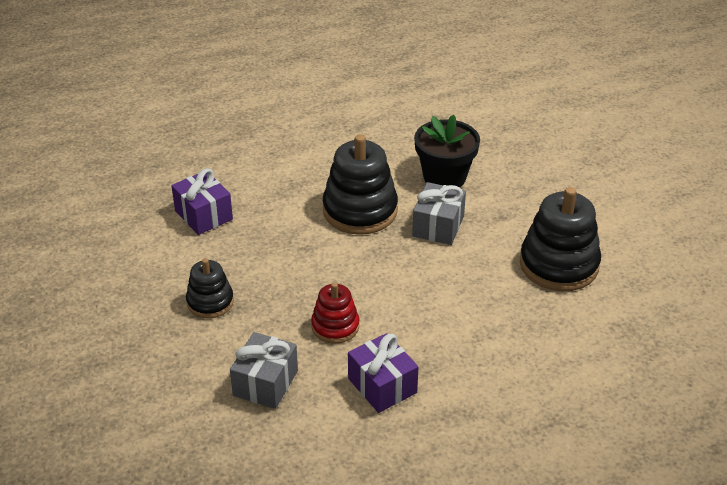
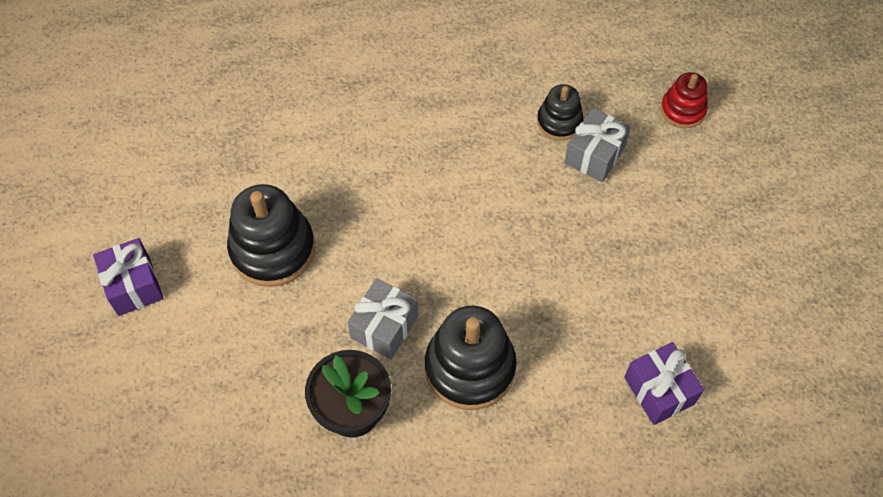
camera: 170 degrees left, 20 degrees up
(210, 302) = (648, 256): black stacking toy -> black stacking toy (559, 122)
(335, 326) = (522, 207): red stacking toy -> red stacking toy (682, 110)
(382, 385) = (489, 137): purple gift -> purple gift (133, 285)

